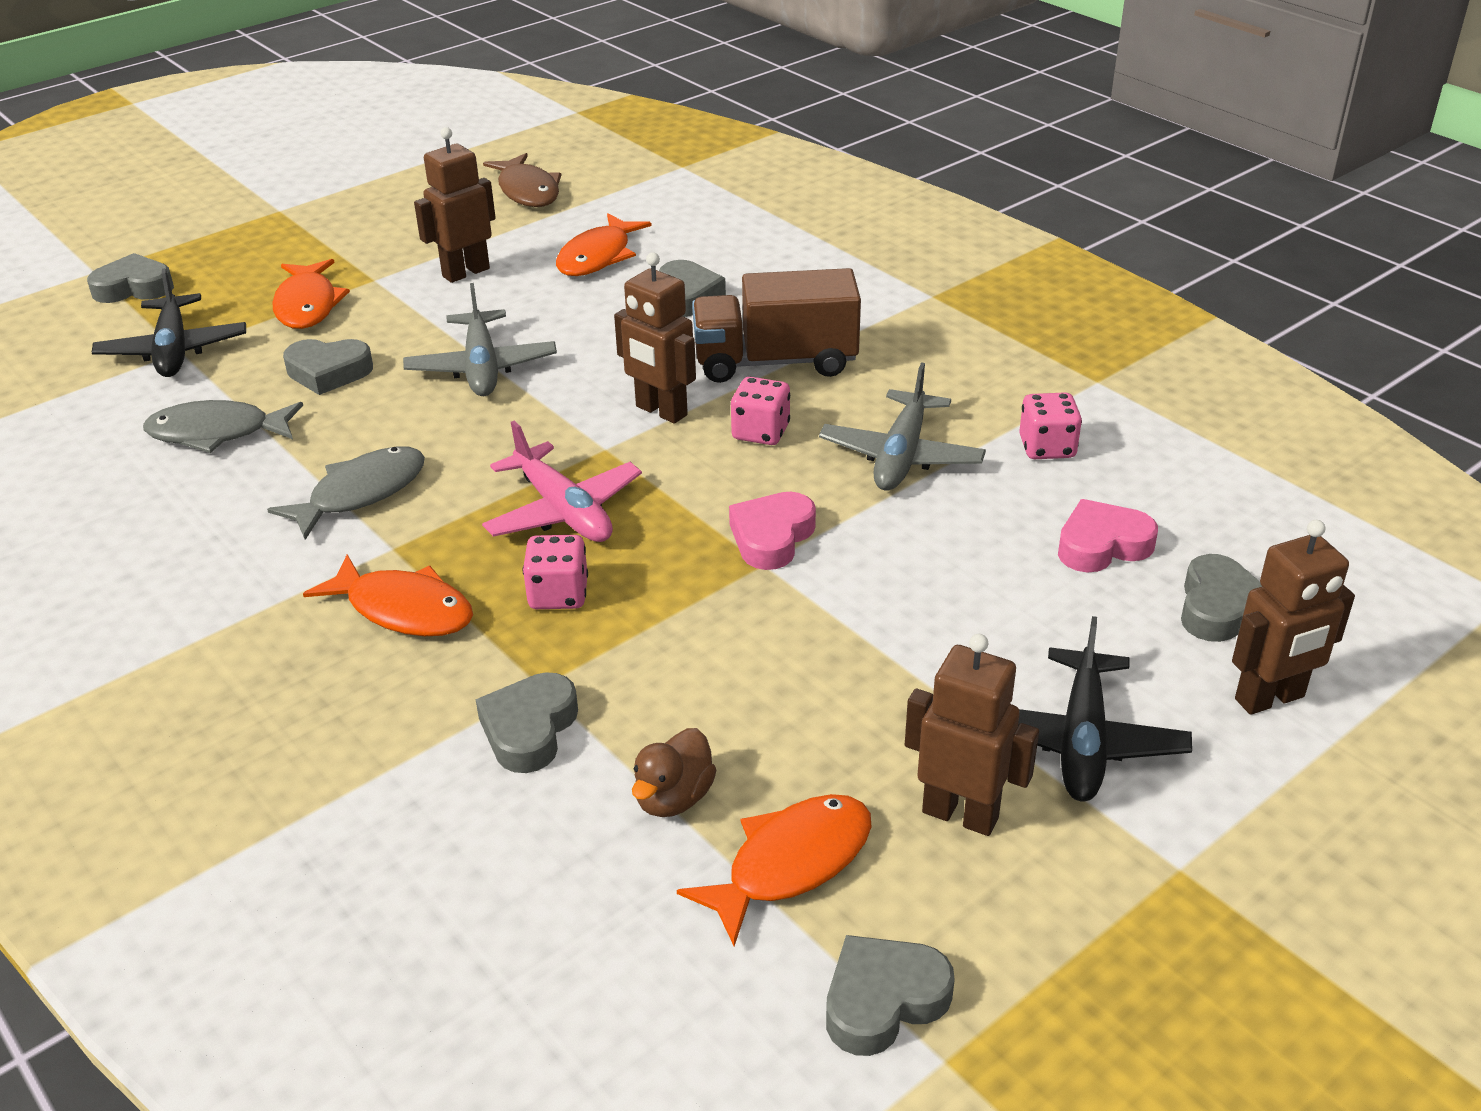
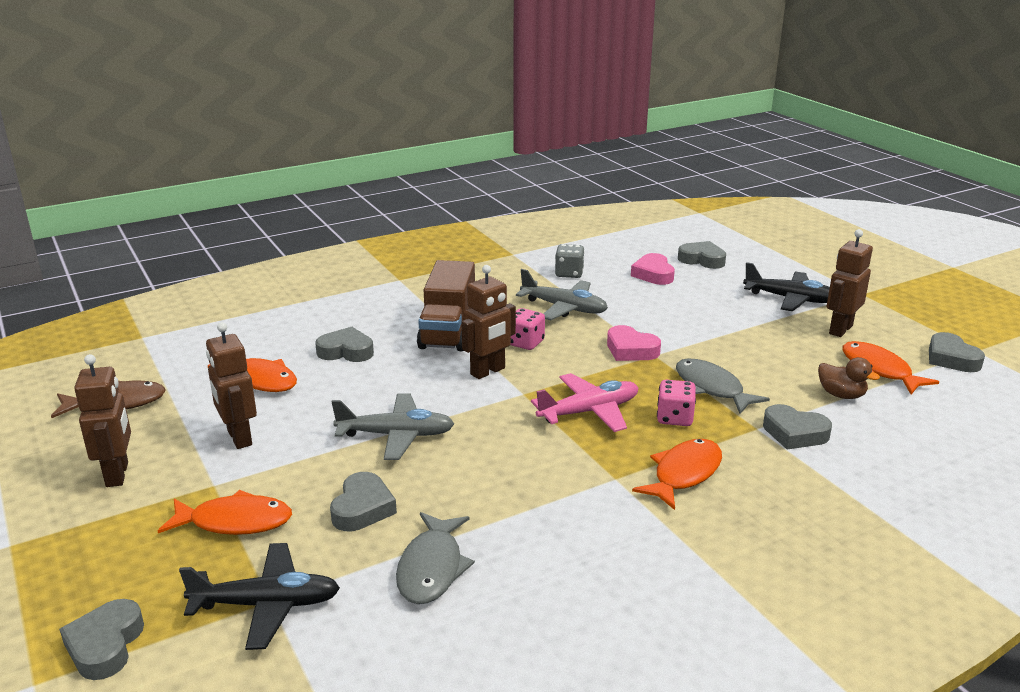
camera: 80 degrees left, 10 degrees down
(361, 493) = (546, 491): grey fish -> grey fish (711, 388)
(1047, 447) = (569, 273): pink dice -> grey dice
(1270, 699) = (761, 261): brown robot -> brown robot (118, 474)

